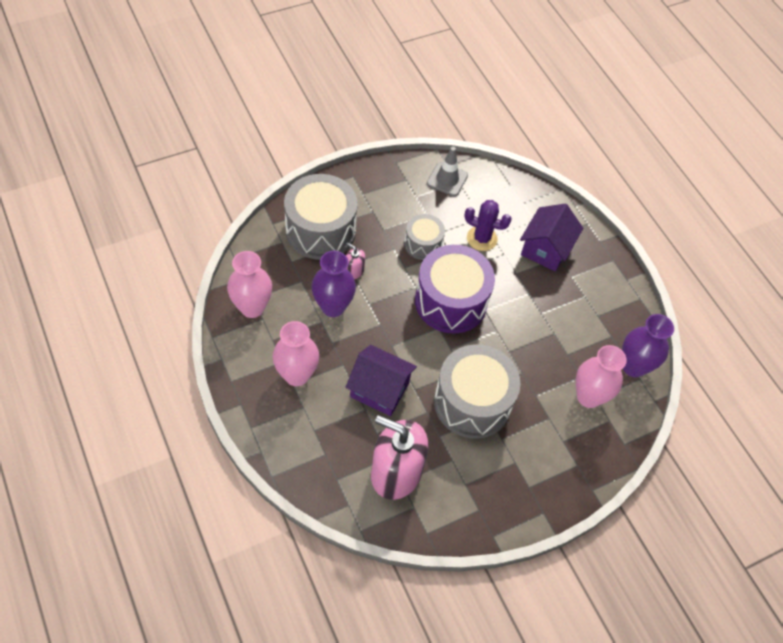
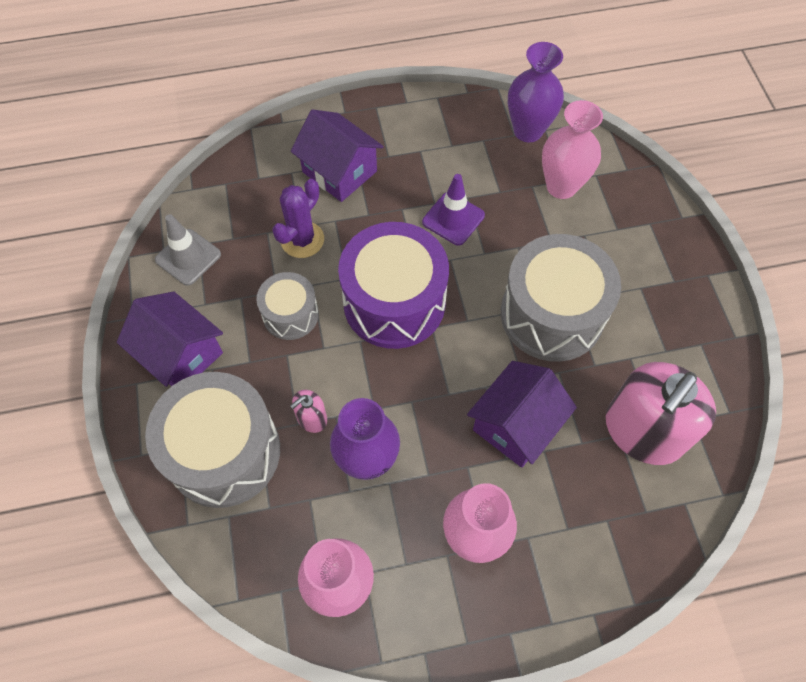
camera: 70 degrees left, 5 degrees up
(378, 193) = (181, 354): none -> purple house
(532, 327) = (453, 219): none -> purple traffic cone

